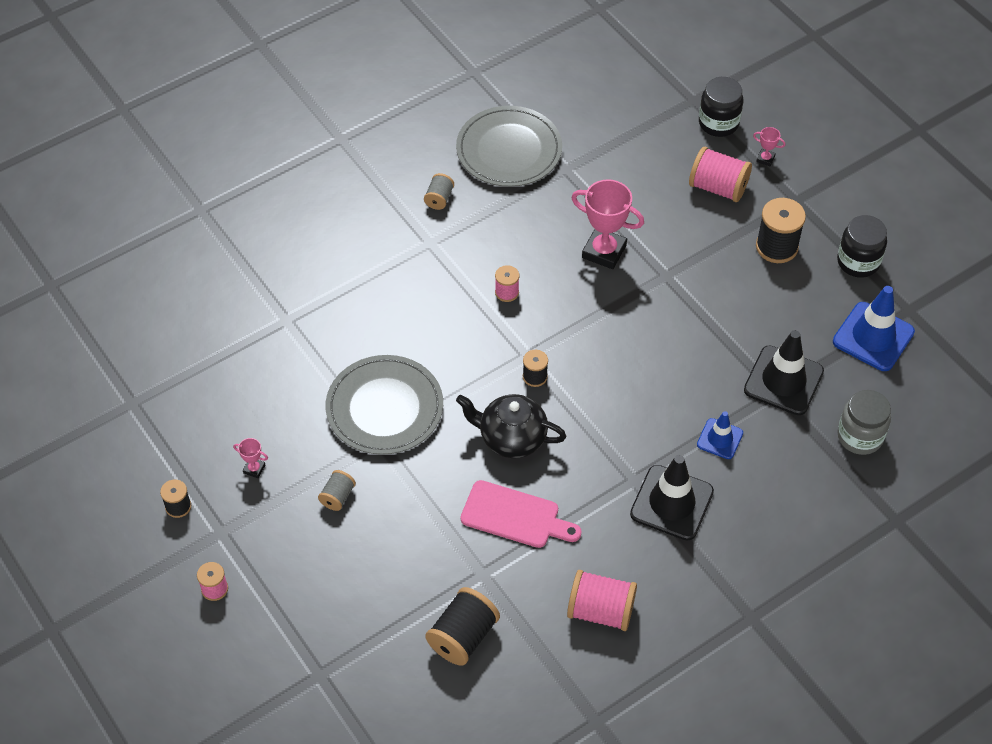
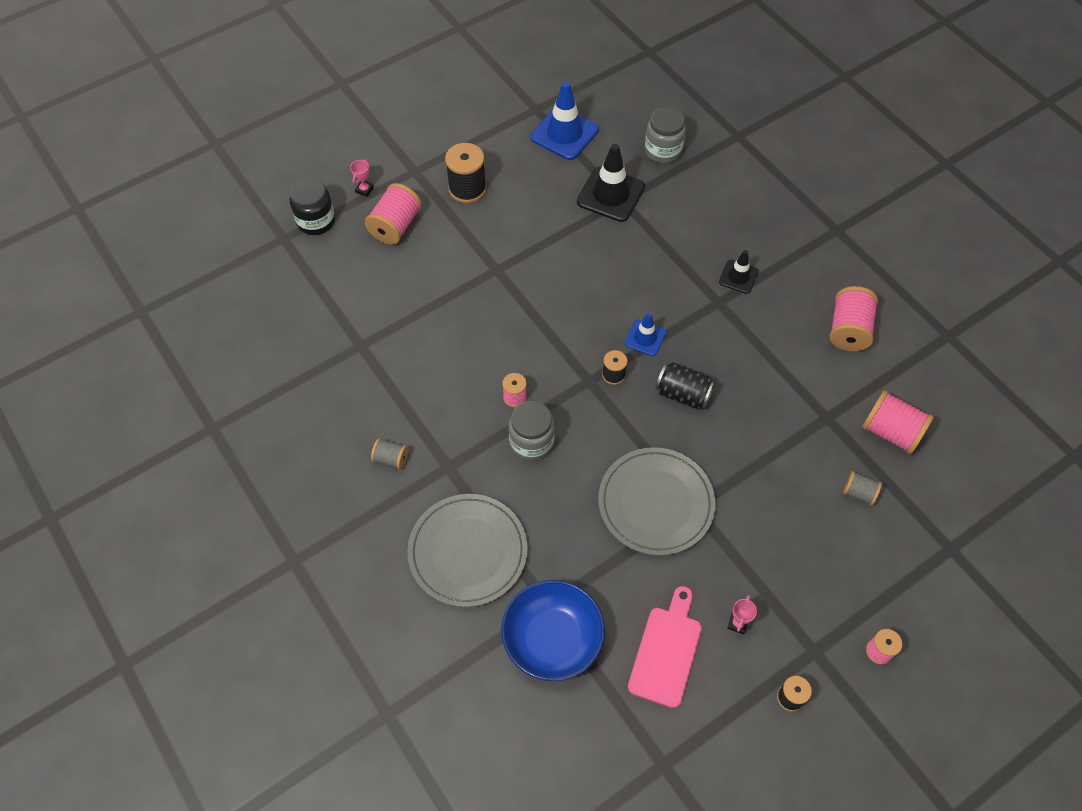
camera: 90 degrees left, 5 degrees up
(253, 322) = (552, 639): none -> blue bowl
(337, 496) = (761, 542): grey spool -> grey spool (859, 493)
(455, 306) = (531, 442): none -> grey jar
(463, 637) = (891, 432): black spool -> pink spool
(509, 150) = (330, 395): grey plate -> grey plate (468, 551)
(511, 438) = (683, 394): black teapot -> black can
(515, 516) = (765, 392): pink cutting board -> pink cutting board (666, 651)
(604, 251) = (467, 316): pink trophy -> none
(671, 503) = (738, 277): black traffic cone -> black traffic cone, size x0.57
(720, 439) = (672, 241): blue traffic cone -> blue traffic cone (645, 338)
(858, 262) = (486, 136): black jar -> none

